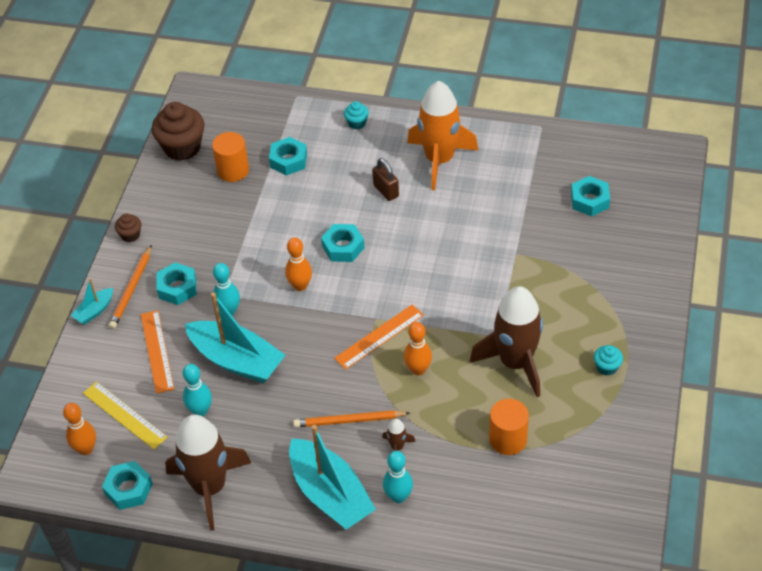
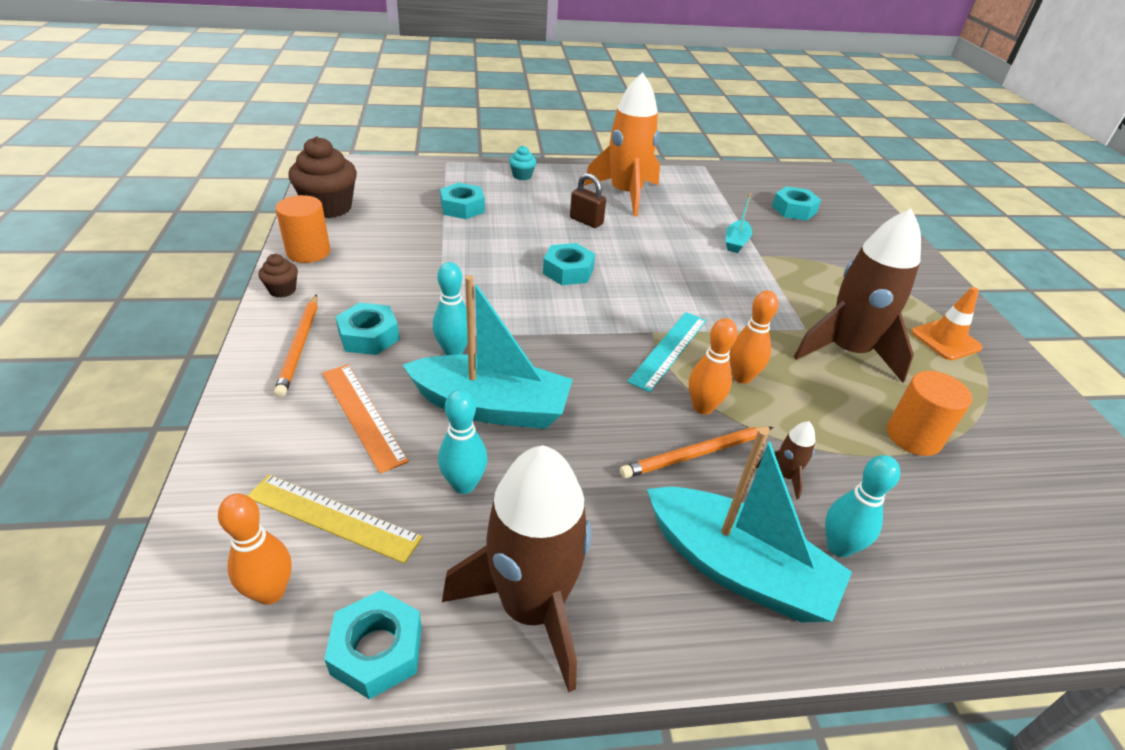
camera: 25 degrees left, 10 degrees down
(94, 311) = (245, 380): turquoise boat -> turquoise boat (736, 242)
(233, 170) = (400, 220): orange cylinder -> orange cylinder (308, 252)
(300, 286) = (537, 313): orange bowling pin -> orange bowling pin (702, 407)
(379, 336) = (668, 350): orange ruler -> turquoise ruler
(607, 367) = (945, 340): turquoise cupcake -> orange traffic cone

